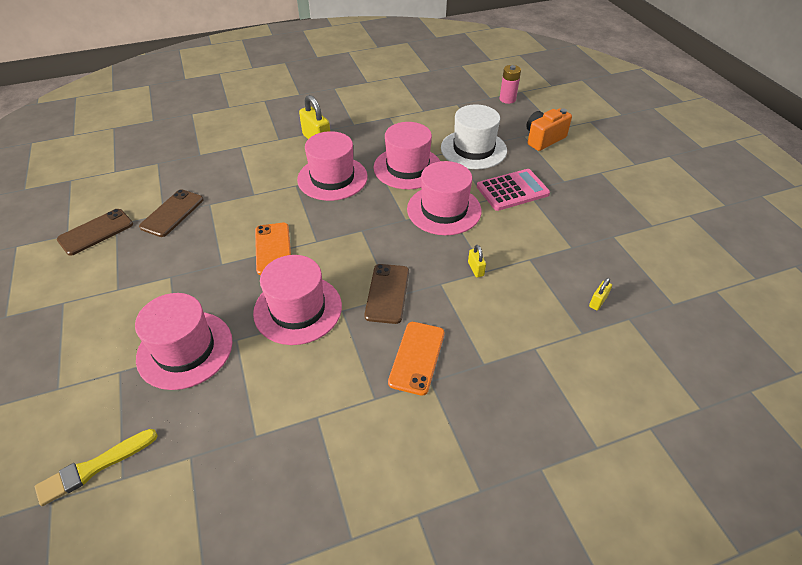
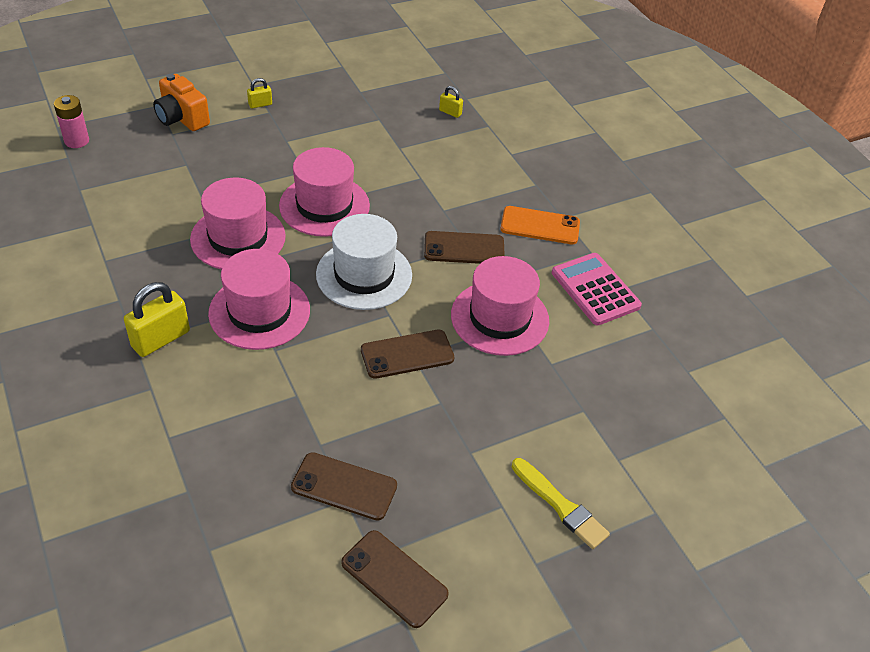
camera: 100 degrees left, 0 degrees up
(94, 467) = (724, 442): yellow brush -> yellow brush (560, 505)
(185, 349) = (575, 406): pink hat -> none
(273, 248) = (407, 354): orange phone -> brown phone
(473, 149) = (199, 177): white hat -> white hat (364, 275)
(475, 269) = (419, 184): yellow padlock -> yellow padlock (260, 104)
(512, 190) = (287, 151): pink calculator -> pink calculator (595, 289)

